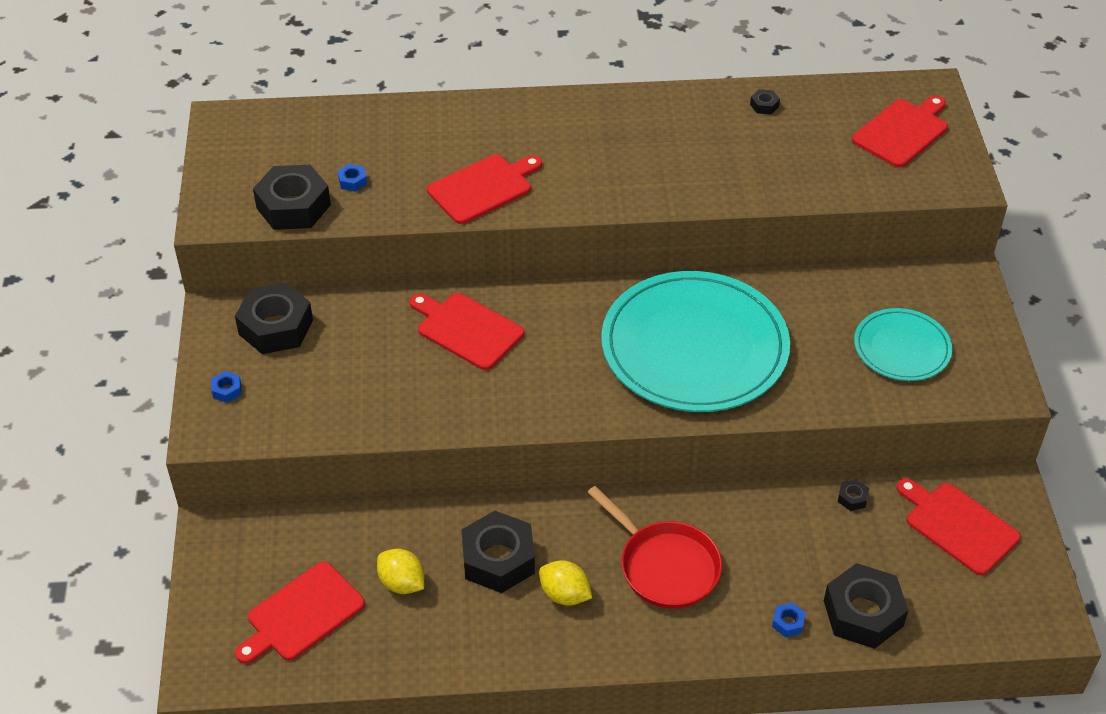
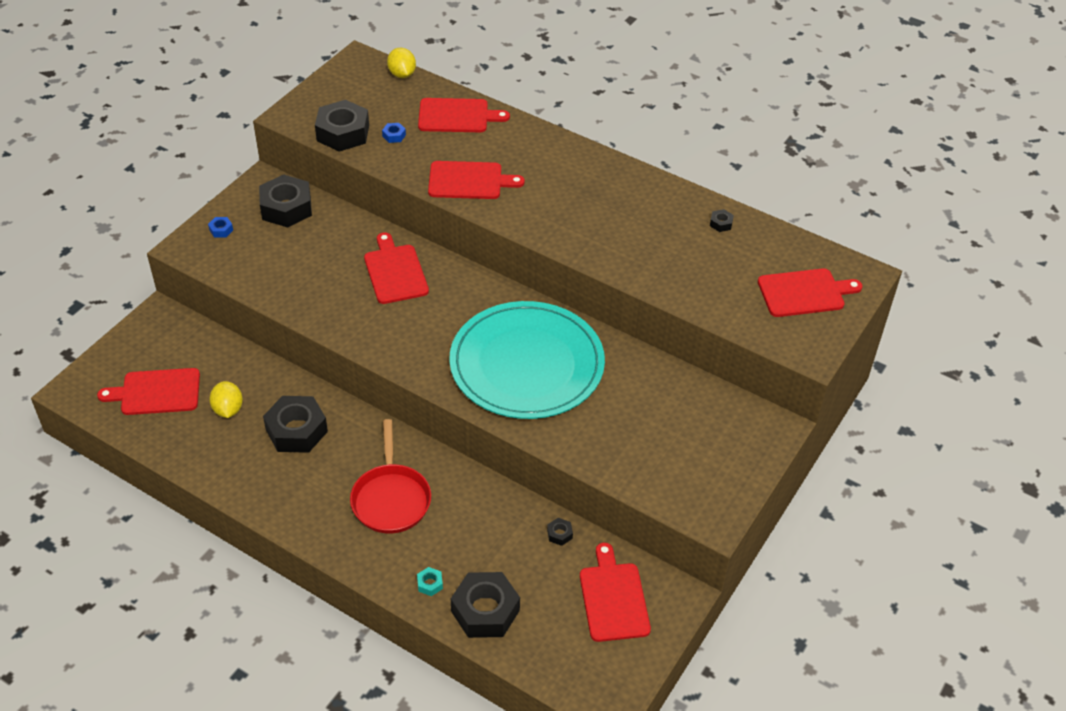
camera: 35 degrees right, 0 degrees up
(396, 128) = (457, 116): none -> red cutting board
(564, 595) = (312, 476): yellow lemon -> yellow lemon (402, 74)
(788, 623) = (430, 584): blue nut -> turquoise nut
(902, 348) = (670, 447): turquoise plate -> none

